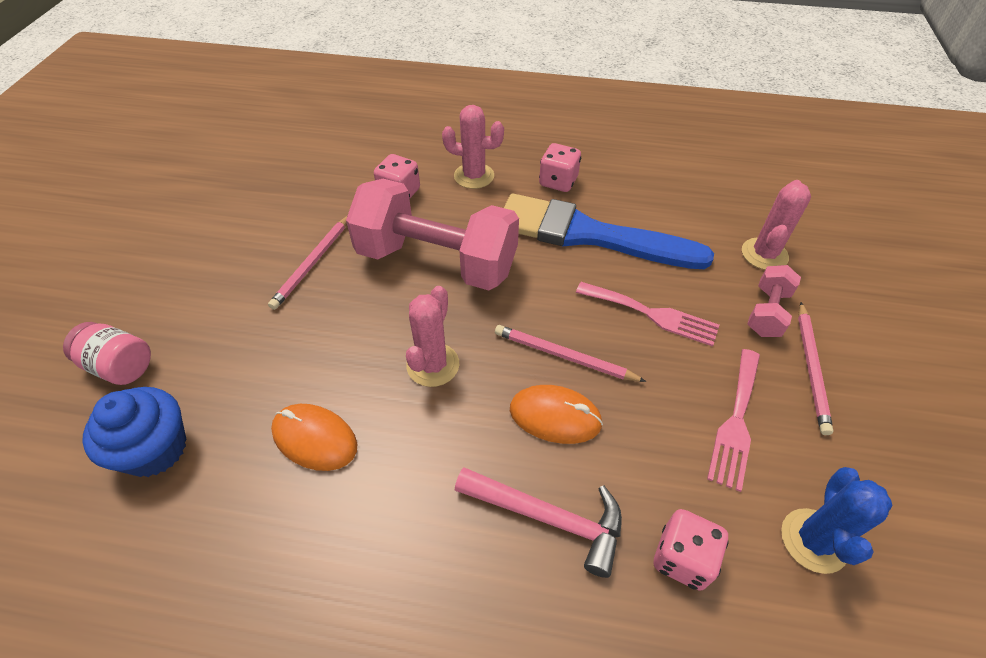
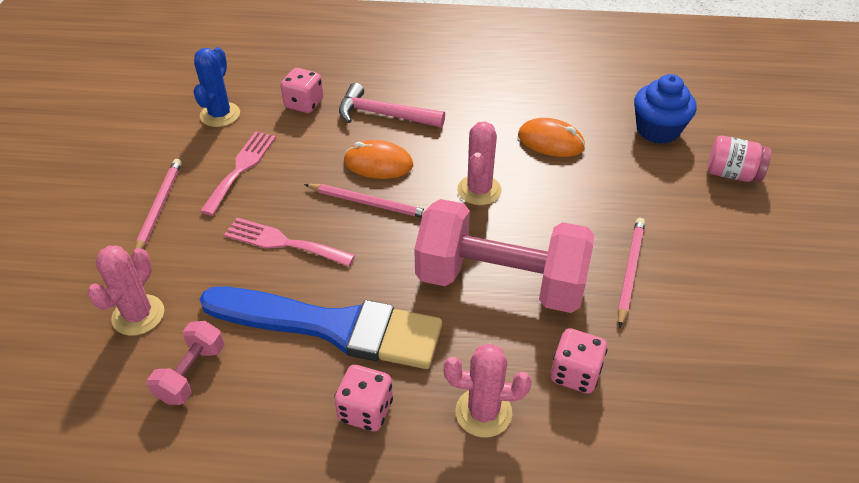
camera: 175 degrees right, 5 degrees down
(767, 312) = (171, 251): pink dumbbell -> pink dumbbell (192, 373)

